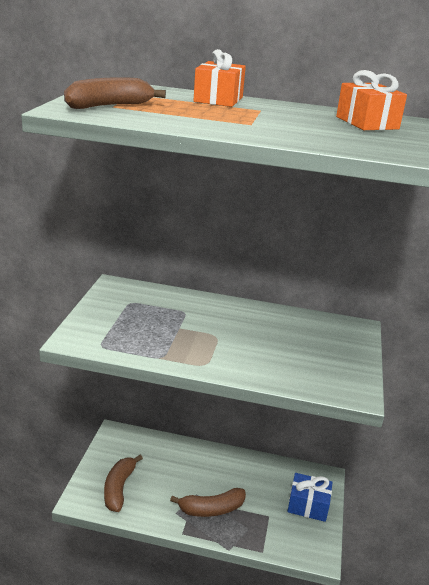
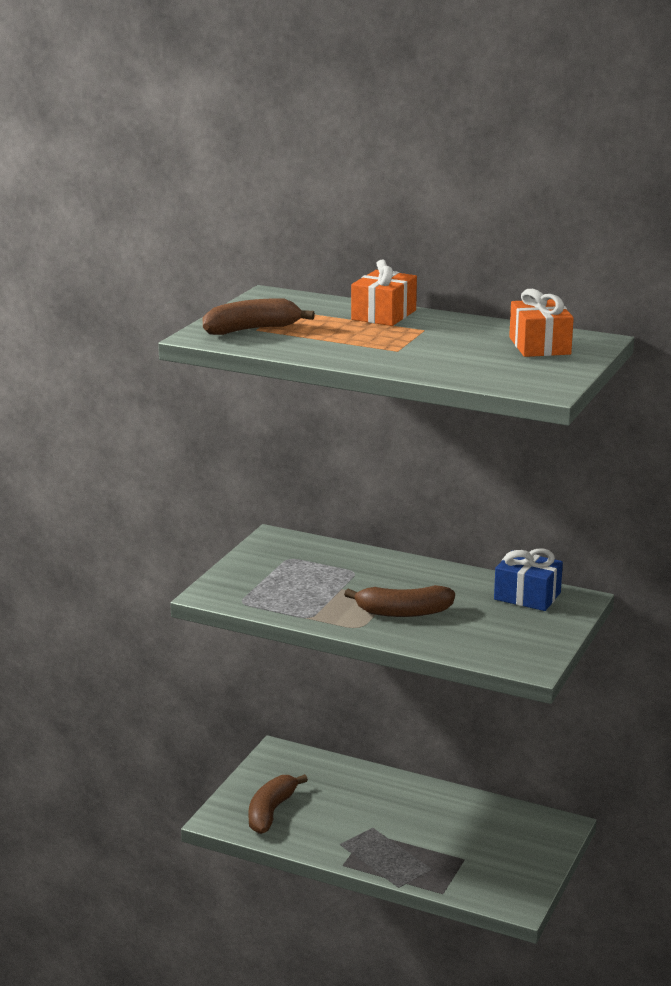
camera: 15 degrees right, 5 degrees down
(211, 509) = (388, 844): brown banana -> brown banana (403, 612)
(308, 505) = (524, 853): blue gift -> blue gift (527, 596)

